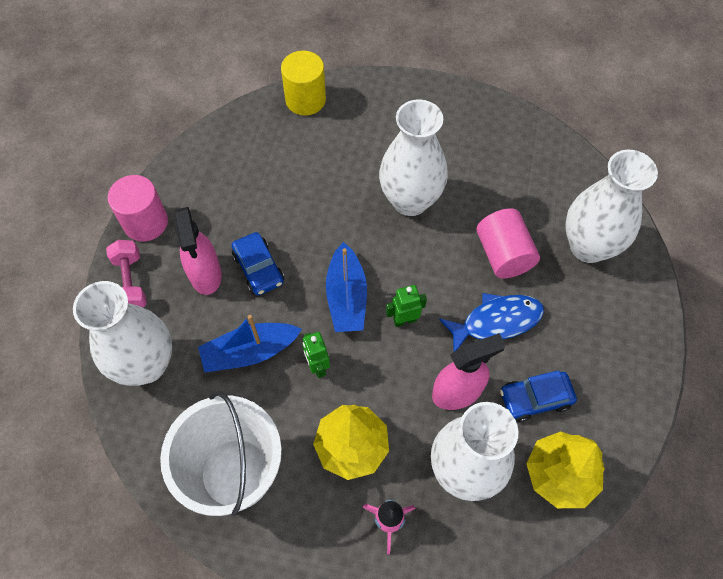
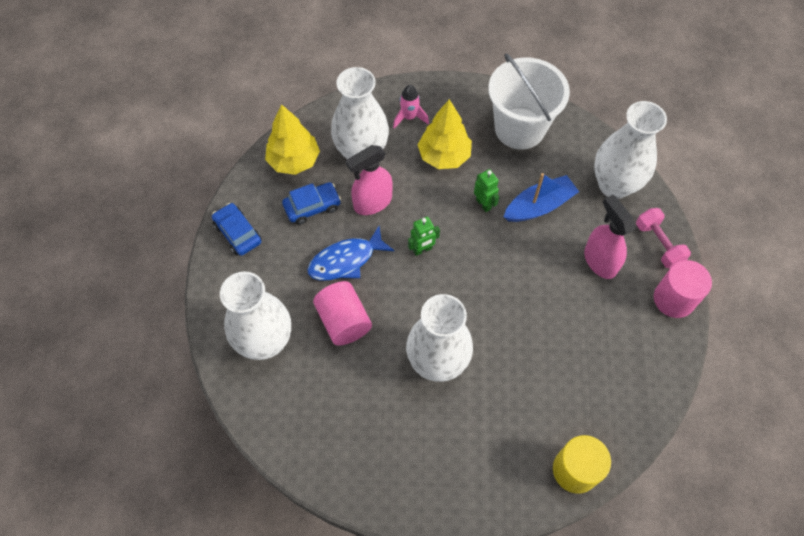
camera: 170 degrees right, 0 degrees up
(258, 269) = (557, 273): blue car -> blue car (238, 233)
(346, 297) = (475, 261): blue boat -> none

